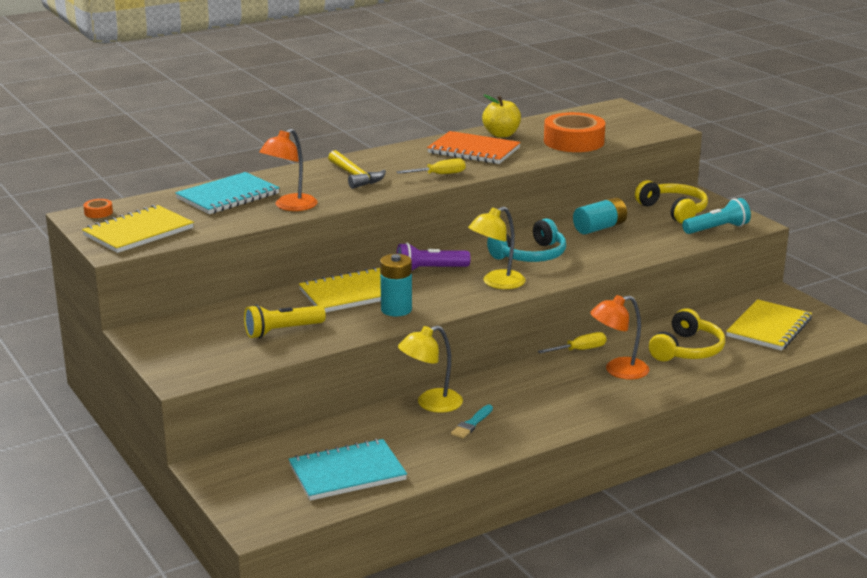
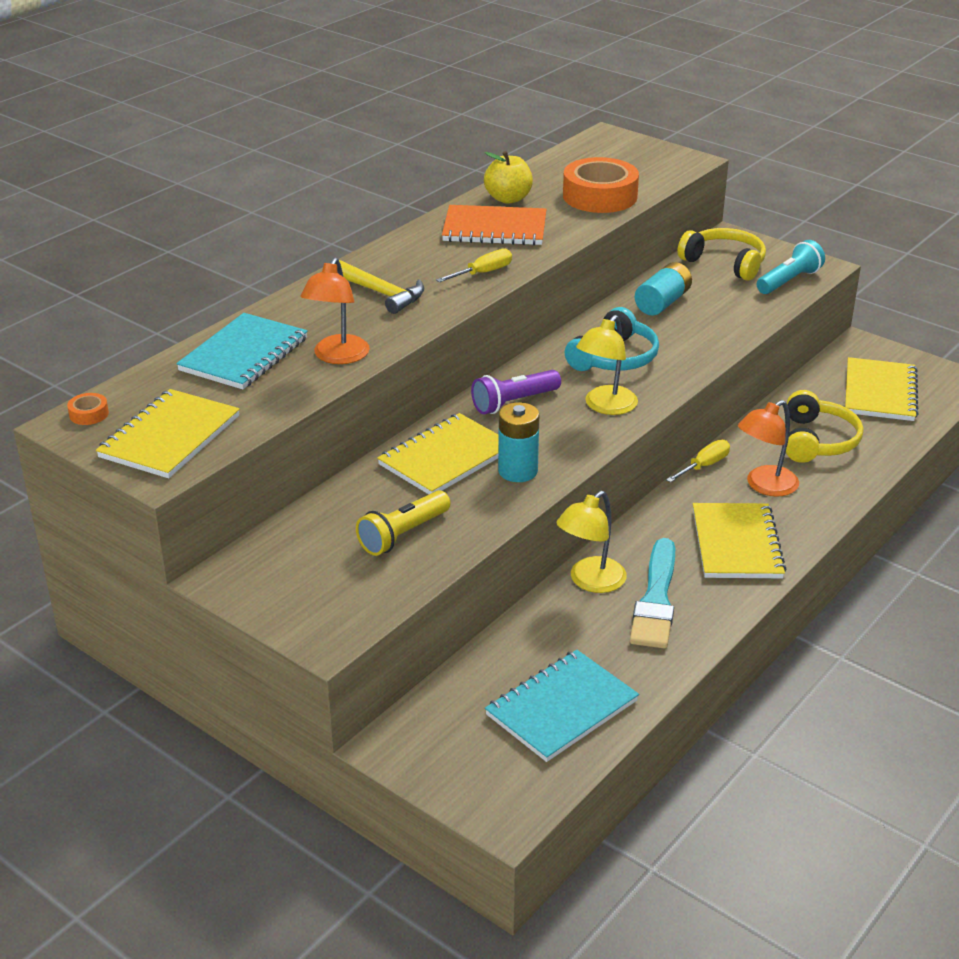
camera: 20 degrees left, 10 degrees up
(472, 424) = (656, 599): turquoise brush -> turquoise brush, size x1.99
(564, 402) = (736, 544): none -> yellow notebook

